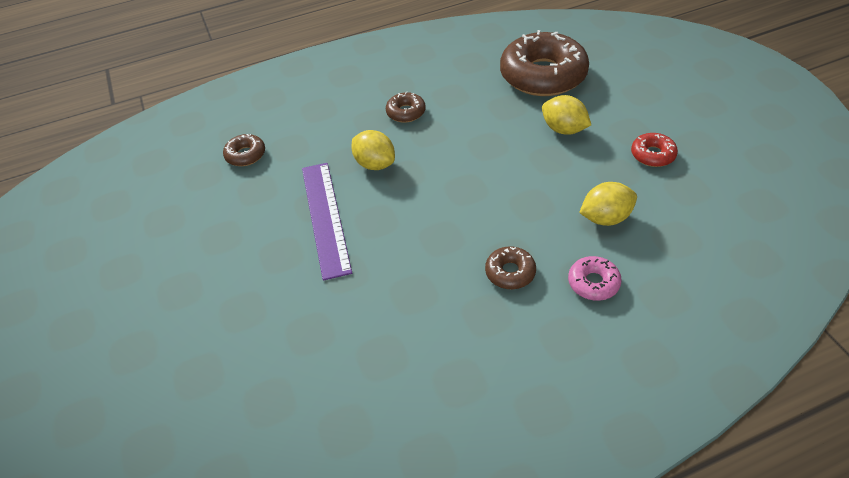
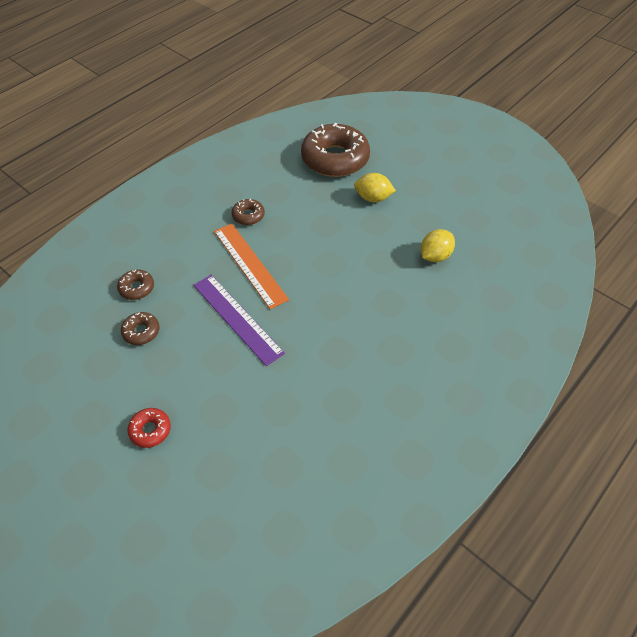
camera: 30 degrees left, 5 degrees up
(375, 164) = (250, 264): yellow lemon -> orange ruler
(510, 272) = (394, 315): brown donut -> brown donut (141, 332)
(593, 283) = (451, 304): pink donut -> none
(652, 155) = (441, 201): red donut -> red donut (150, 430)

